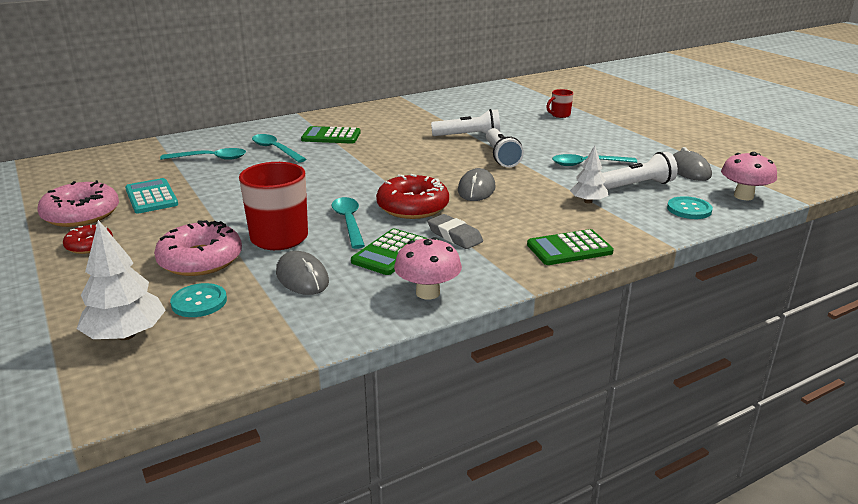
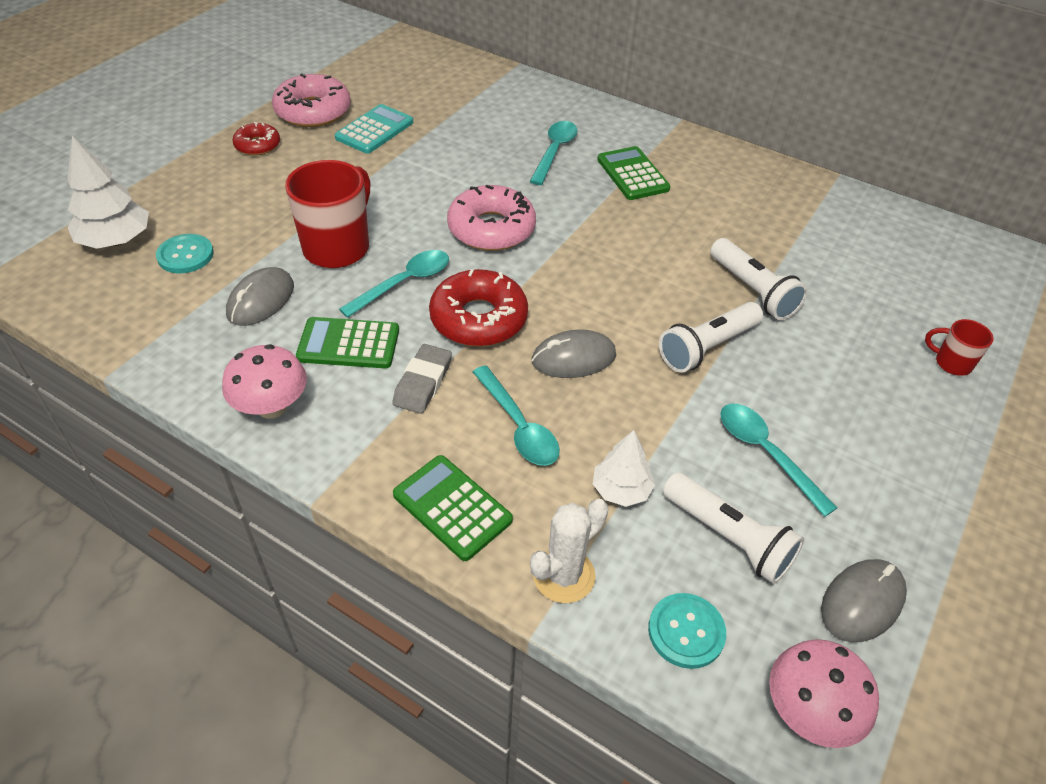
camera: 60 degrees right, 20 degrees up
(200, 260) = (264, 220): pink donut -> pink donut (491, 229)
(210, 158) = (492, 121): turquoise spoon -> turquoise spoon (519, 426)
(638, 229) = (564, 575): none -> white cactus

